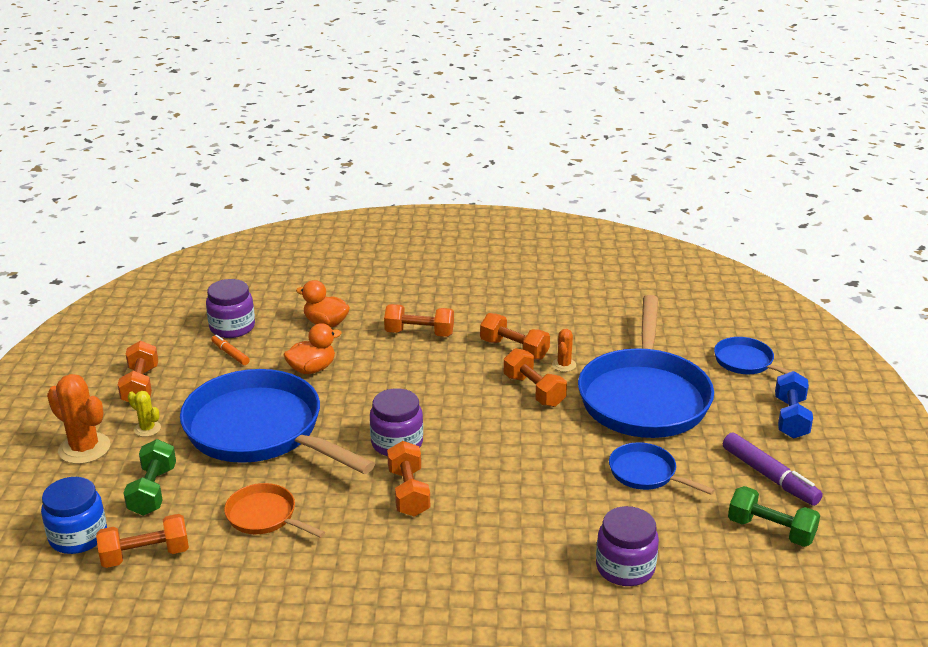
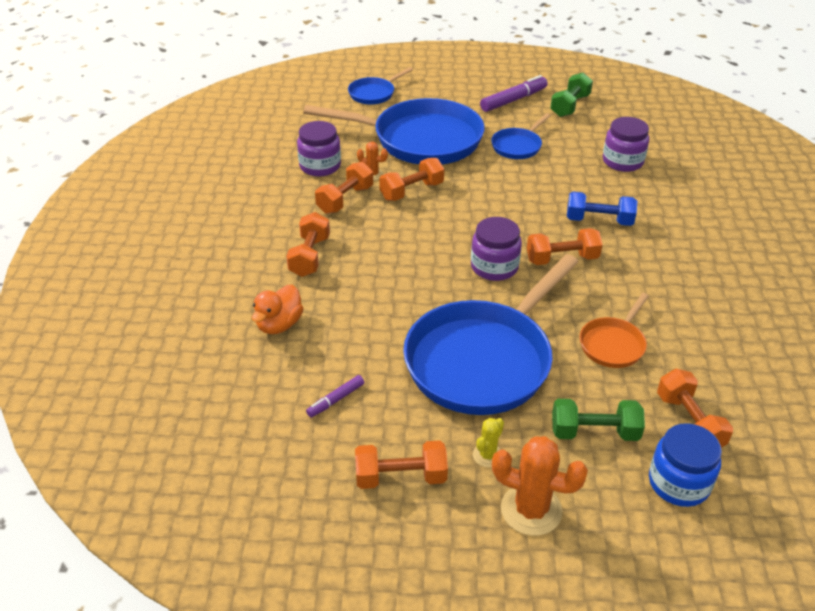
camera: 90 degrees left, 10 degrees up
(84, 448) = (531, 510): orange cactus -> orange cactus turned 75 degrees clockwise
(230, 354) = (336, 400): orange marker -> purple marker
(232, 327) = (275, 405): purple jar -> purple jar (320, 166)
(312, 369) = (371, 329): orange duck -> none
(791, 418) = (445, 85): blue dumbbell -> blue dumbbell (599, 221)

